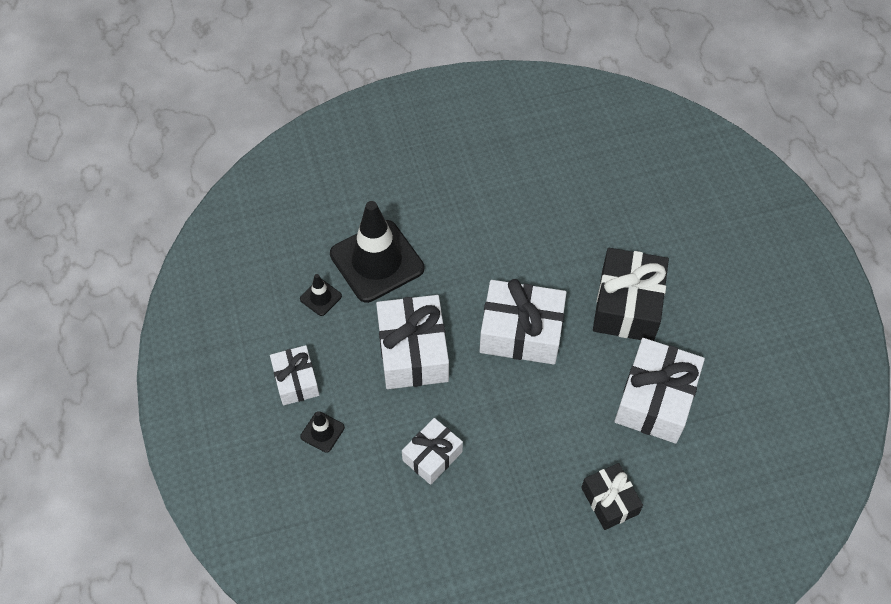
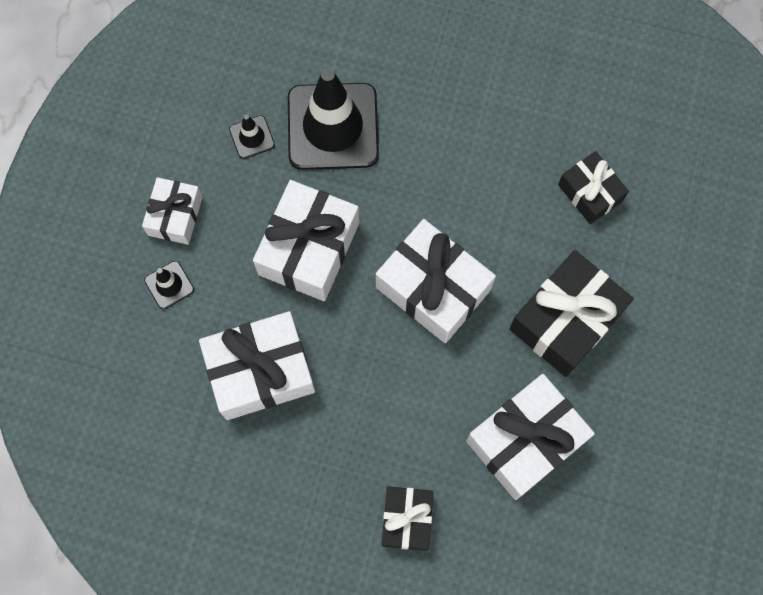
camera: 30 degrees right, 15 degrees up
(432, 456) = (260, 371): white gift -> white gift, size x1.69
(586, 215) = (590, 193): none -> black gift

